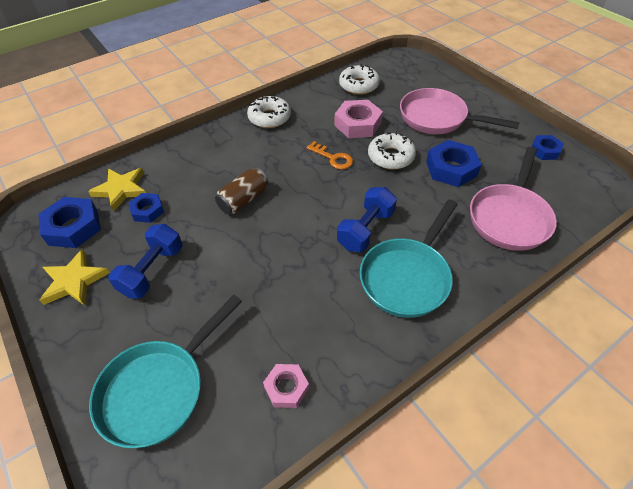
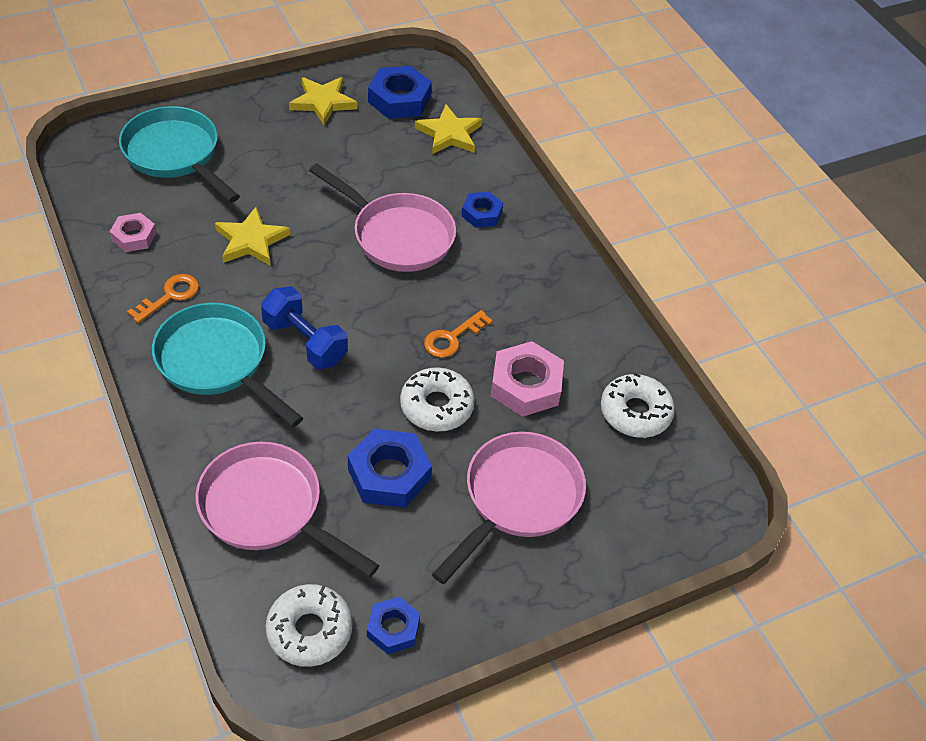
camera: 95 degrees right, 0 degrees up
(147, 211) = (406, 154): blue nut -> blue nut (481, 214)
(152, 271) = (314, 155): blue dumbbell -> none
(243, 200) = (397, 235): brown can -> pink pan
(269, 117) = (564, 283): white donut -> white donut (309, 630)
(270, 289) = (251, 241): none -> yellow star
(351, 331) = (170, 296): none -> orange key

